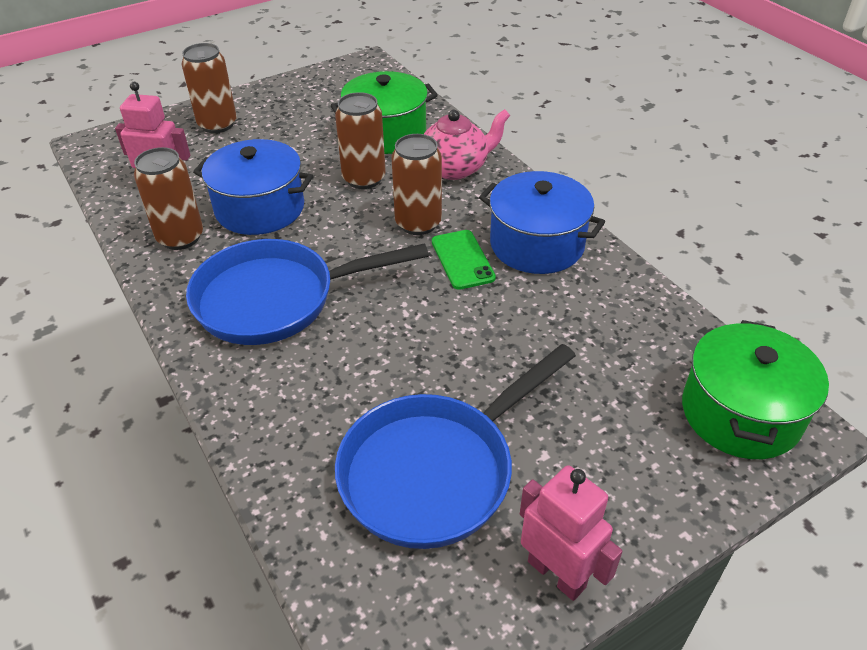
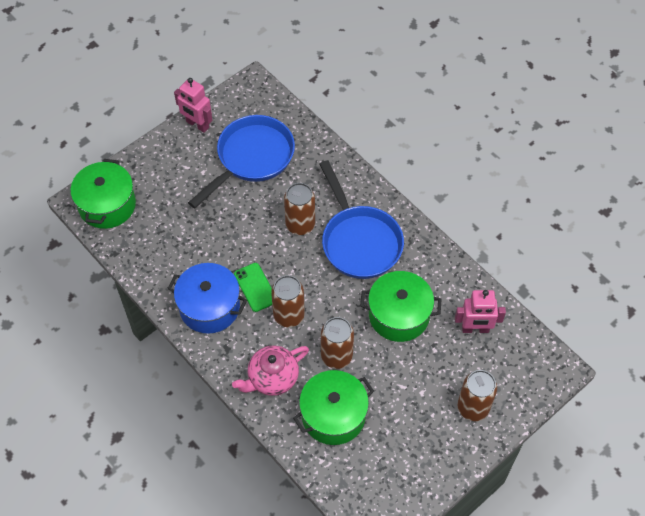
camera: 170 degrees right, 15 degrees up
(180, 238) = (438, 281): brown can -> brown can (300, 225)
(260, 208) = (399, 315): blue pot -> green pot
(275, 299) = (359, 241): blue pan -> blue pan turned 90 degrees clockwise

